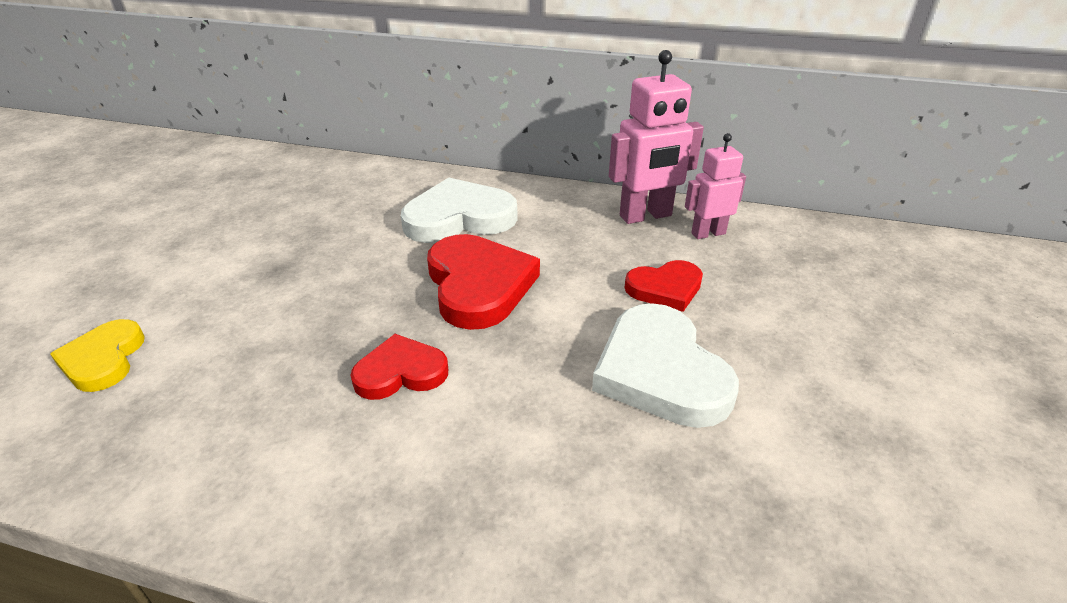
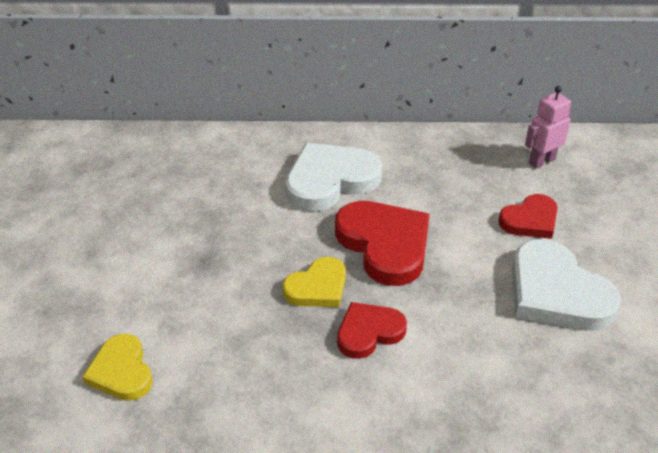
camera: 15 degrees left, 5 degrees up
(375, 314) = (317, 287): none -> yellow heart
(646, 216) = (485, 152): pink robot -> none

